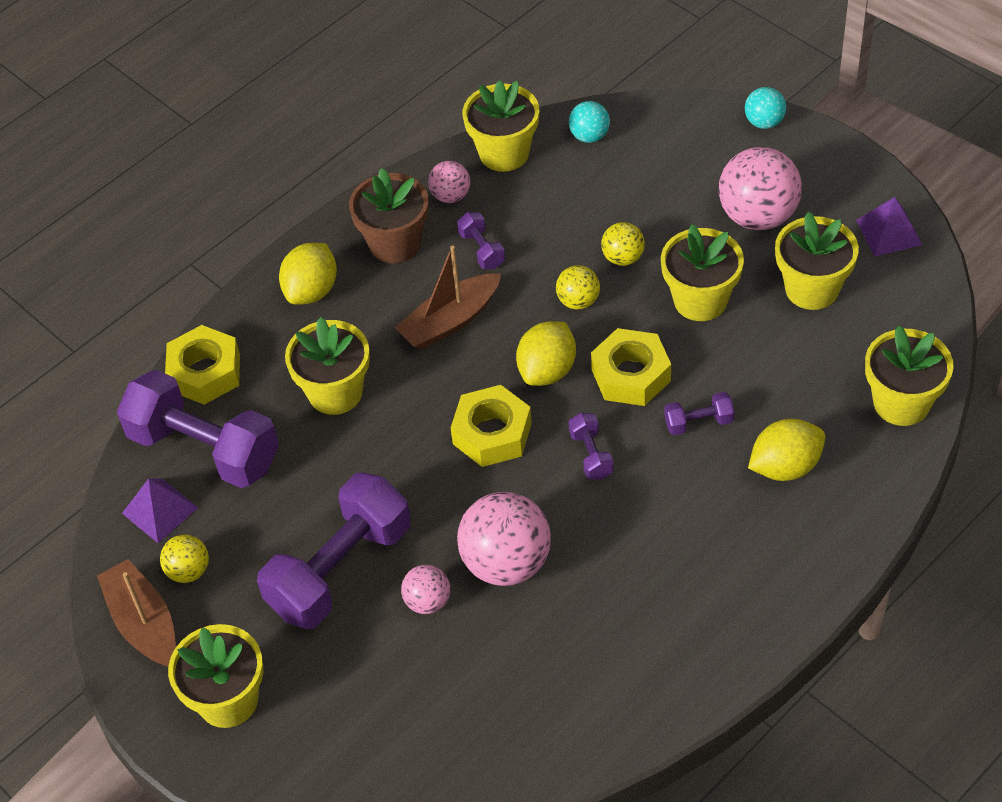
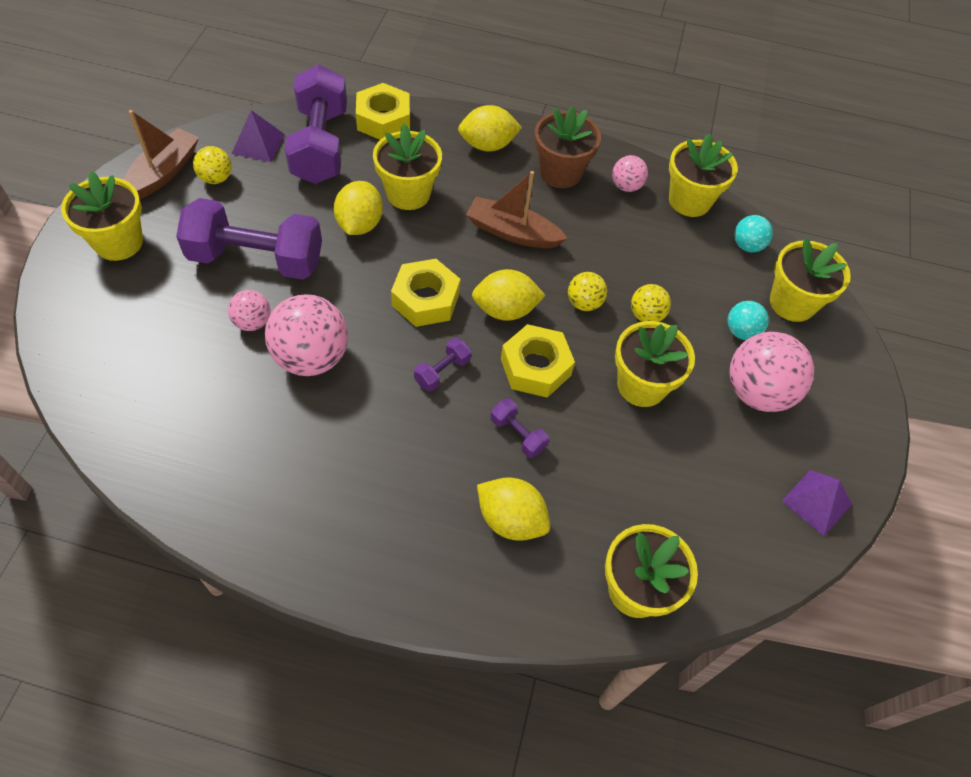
camera: 50 degrees right, 5 degrees up
(351, 454) = (359, 224): none -> yellow lemon
(482, 250) = (590, 224): purple dumbbell -> none
(764, 122) = (858, 357): turquoise ball -> turquoise ball (741, 331)
(812, 289) = (711, 464): yellow flower pot -> yellow flower pot (792, 303)

